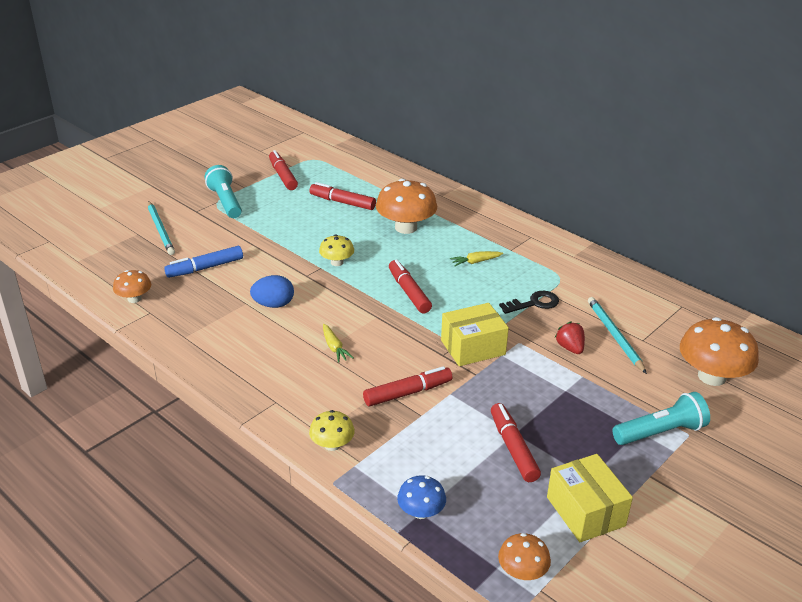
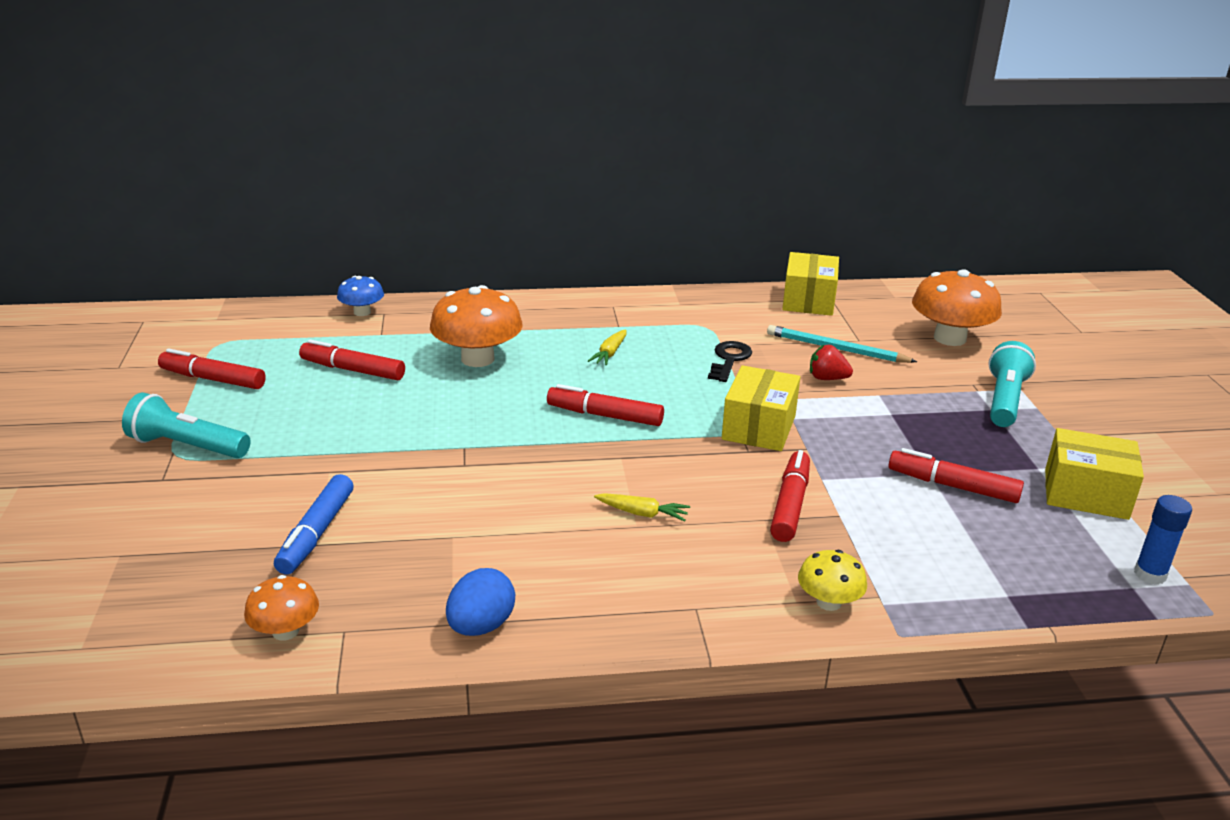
camera: 50 degrees left, 5 degrees down
(161, 230) = (151, 529): turquoise pencil -> none
(273, 304) = (489, 516): blue egg -> blue egg (481, 626)
(337, 262) = (472, 432): yellow mushroom -> none
(342, 202) = (353, 370): red marker -> red marker turned 45 degrees clockwise
(421, 512) = (1006, 594): blue mushroom -> blue mushroom (362, 312)
(522, 572) = (1150, 574): orange mushroom -> blue glue stick
(662, 298) = (808, 301): none -> yellow box

